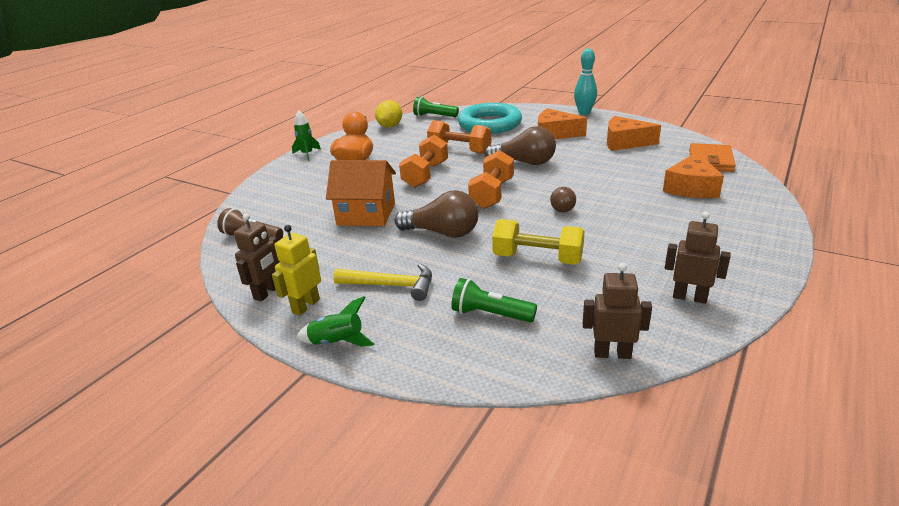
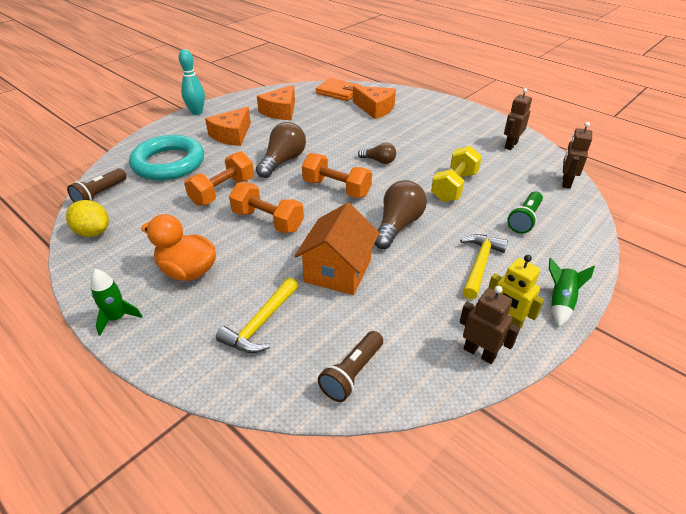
camera: 80 degrees left, 10 degrees up
(302, 196) = (261, 324): none -> yellow hammer
(434, 116) = (100, 194): green flashlight -> brown flashlight

